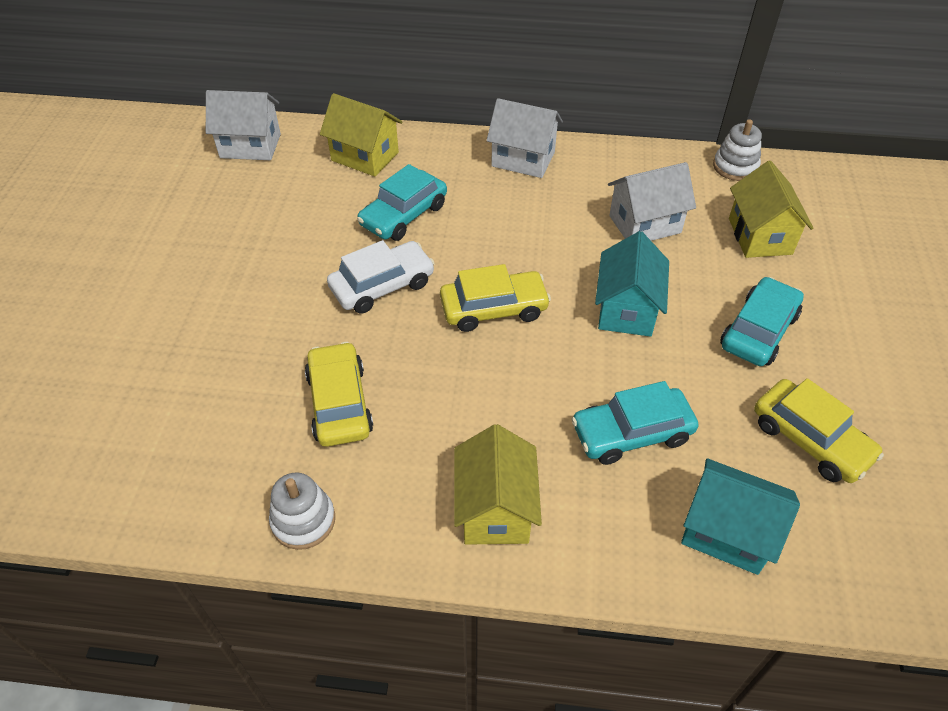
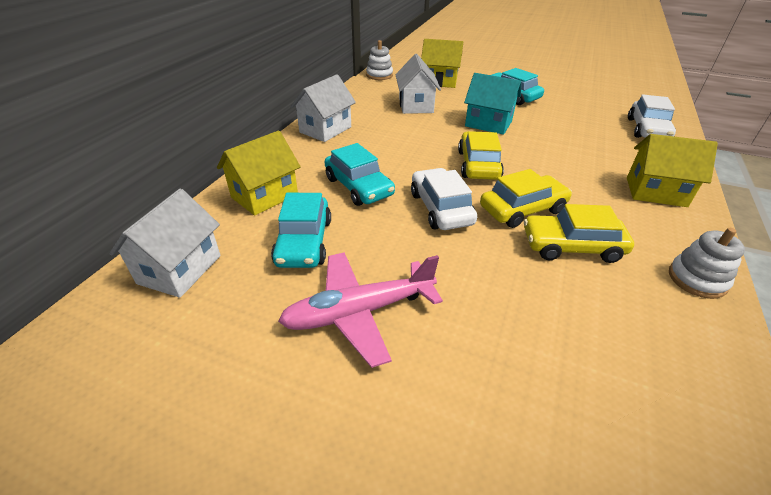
camera: 75 degrees left, 10 degrees down
(216, 256) = (359, 312): none -> pink plane
(631, 433) = (586, 140): turquoise car -> turquoise car (304, 242)
(727, 532) = (647, 129): turquoise house -> white car
(810, 439) = (584, 100): yellow car -> yellow car (522, 209)

